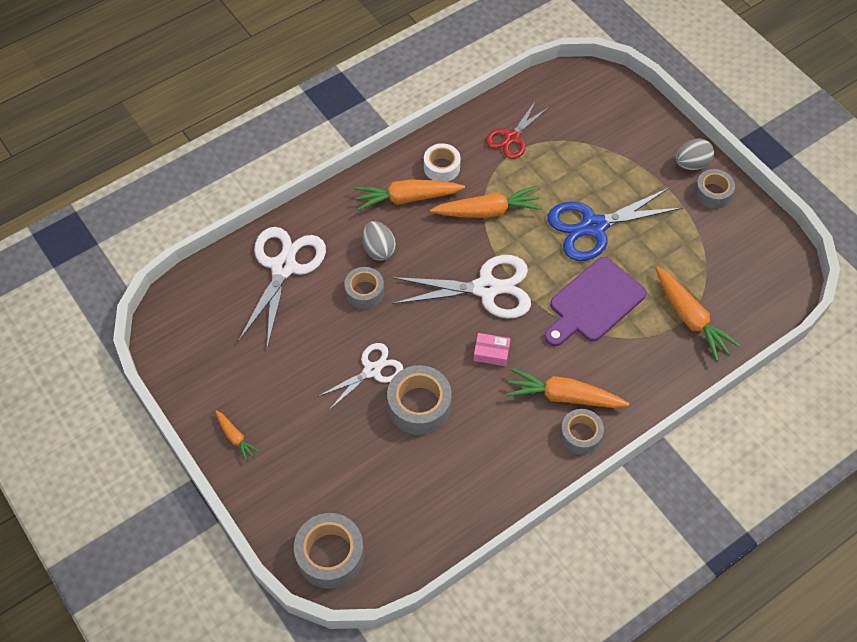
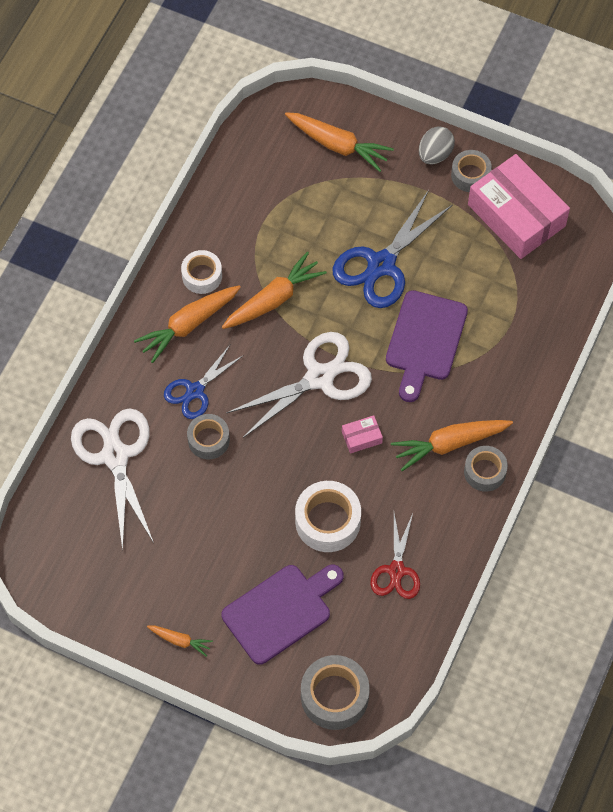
camera: 30 degrees left, 5 degrees up
(332, 458) = (280, 611): none -> purple cutting board
(372, 370) = (264, 511): white scissors -> none
(379, 249) = (195, 391): grey egg -> blue scissors
(419, 405) = (327, 521): grey tape -> white tape
(512, 138) = (250, 210): red scissors -> red scissors (396, 571)
(690, 318) = (518, 311): orange carrot -> orange carrot (337, 145)
(734, 242) = (516, 215): none -> pink box

